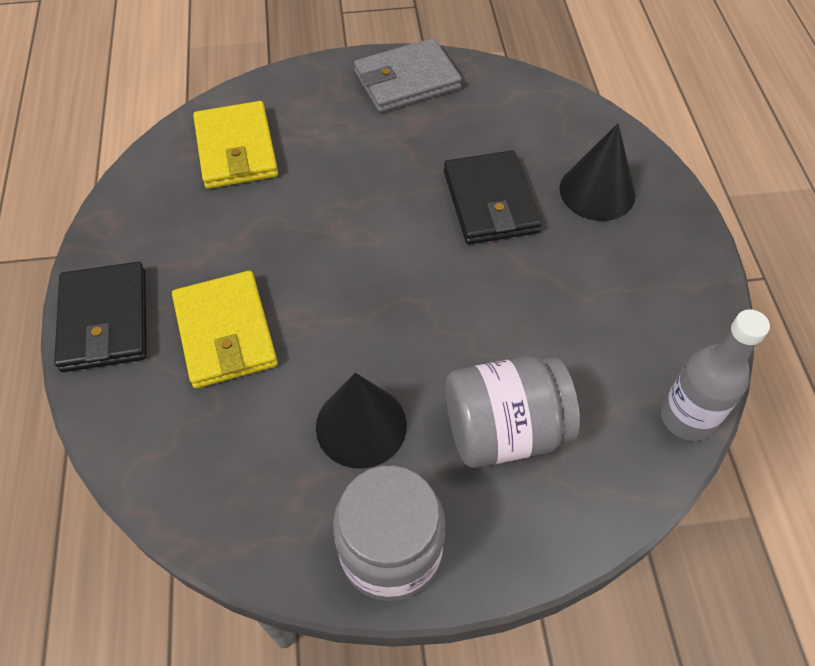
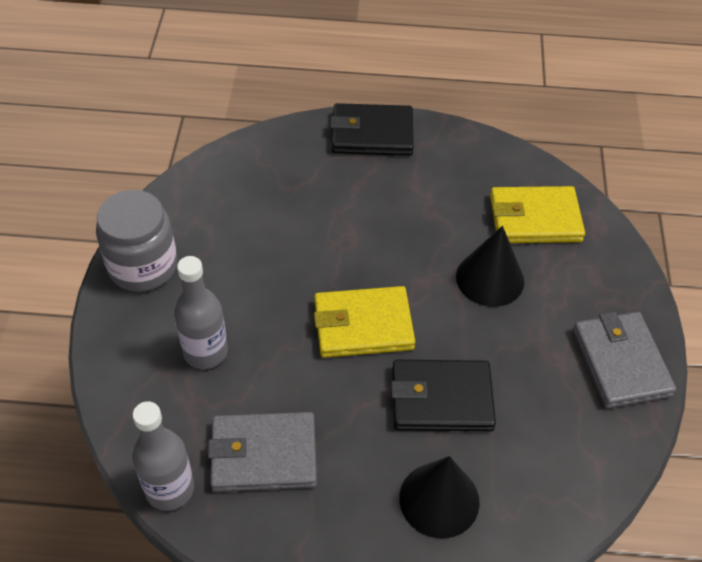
camera: 100 degrees right, 5 degrees down
(226, 332) = (343, 197): yellow wallet -> yellow wallet (363, 325)
(361, 425) = (240, 264): black cone -> black cone (490, 278)
(504, 430) = (205, 352): grey jar -> grey bottle
(611, 338) = (264, 455): none -> grey wallet

